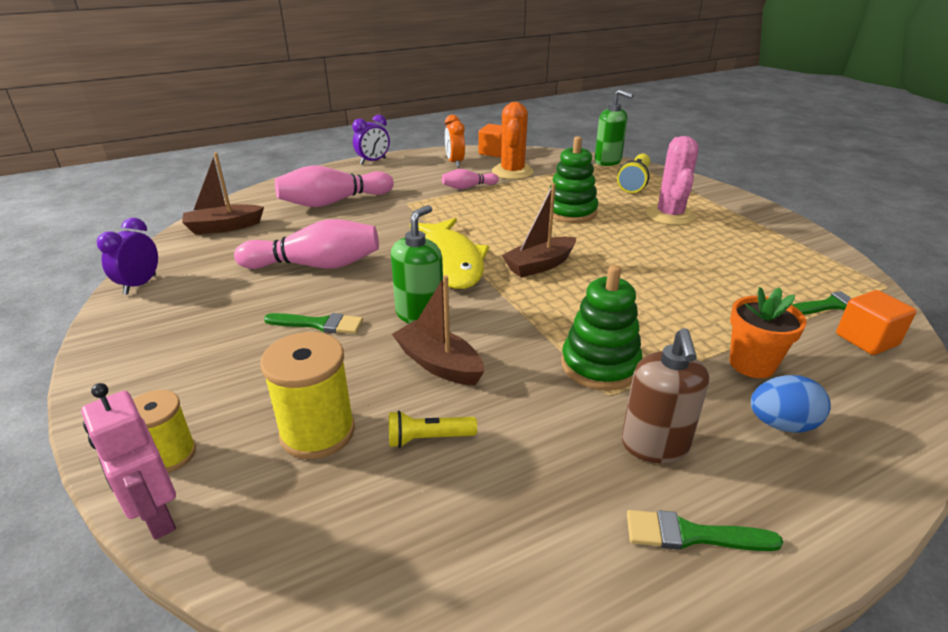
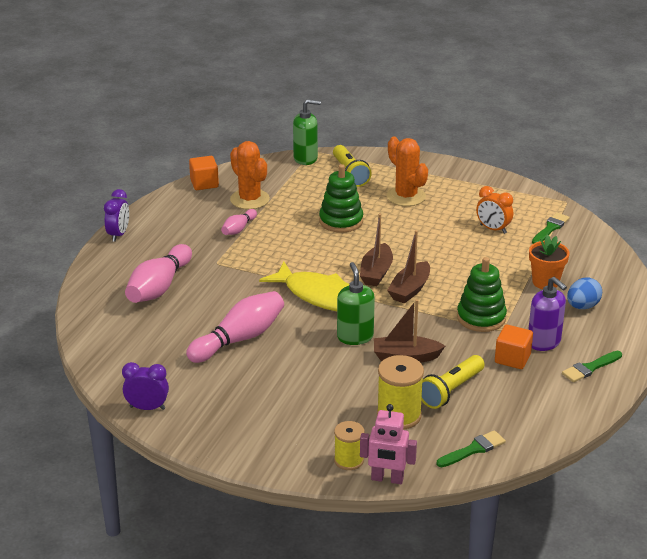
camera: 40 degrees left, 0 degrees up
(140, 285) = (147, 408): purple clock -> purple clock turned 120 degrees clockwise
(224, 227) = (116, 345): brown boat -> brown boat (410, 290)
(319, 324) = (308, 370): green brush -> green brush (473, 449)
(428, 438) = (451, 390): yellow flashlight -> yellow flashlight, size x1.61
(455, 163) = (190, 208): orange clock -> orange clock (493, 229)
(654, 445) = (544, 342): brown soap dispenser -> purple soap dispenser
(670, 215) = (406, 196): pink cactus -> orange cactus
(866, 339) = (581, 243): orange cube -> orange cube (512, 358)

